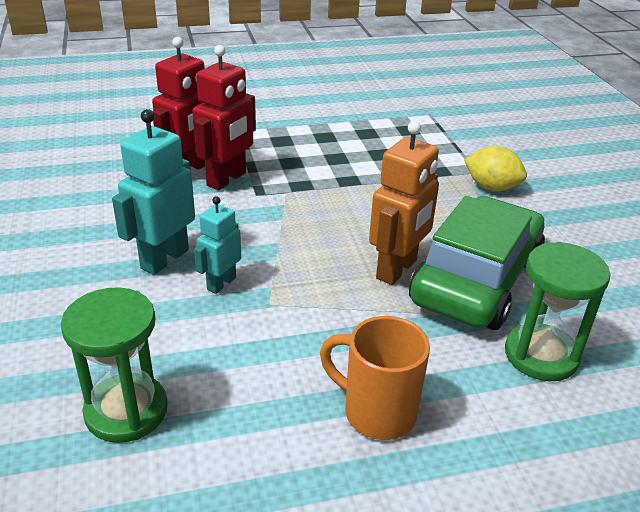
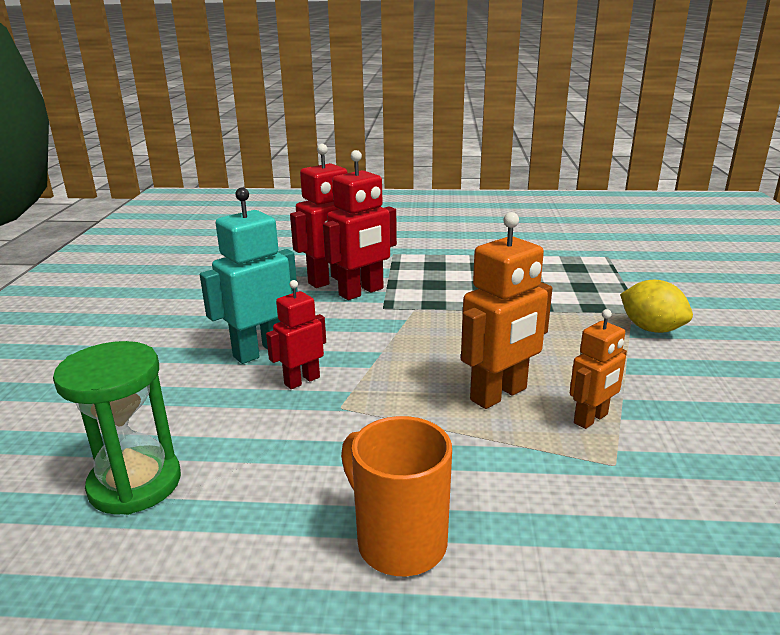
camera: 20 degrees right, 10 degrees down
(221, 283) = (302, 380): turquoise robot -> red robot
(476, 280) = (591, 419): green car -> orange robot
(541, 355) = (644, 517): green hourglass -> none

